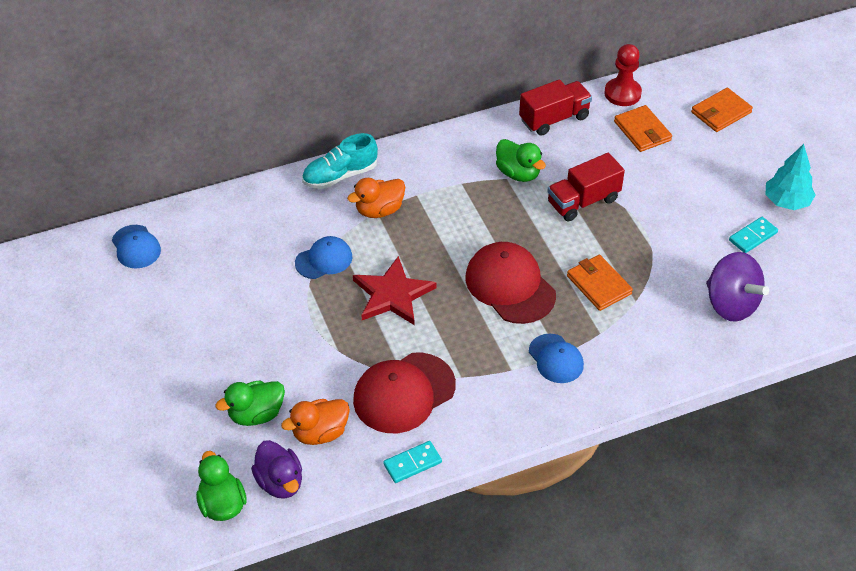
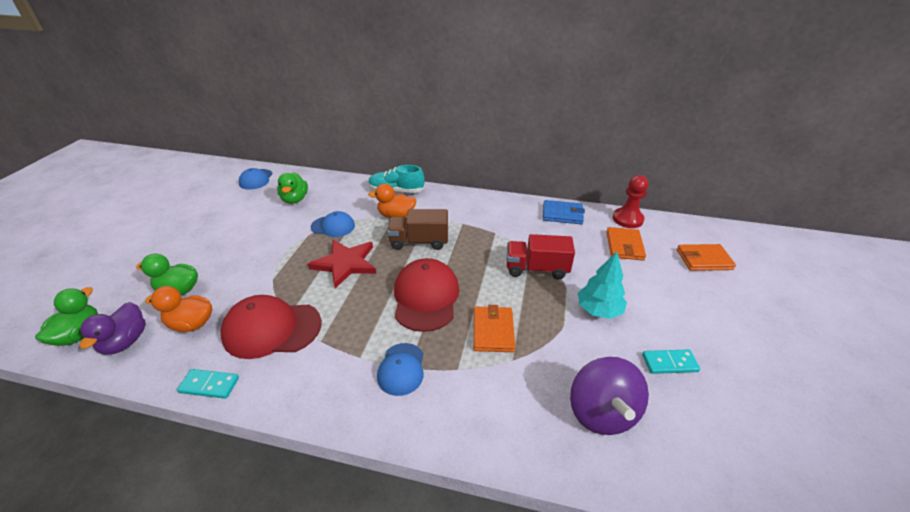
camera: 35 degrees right, 10 degrees down
(440, 230) = (419, 242): none -> brown truck
(518, 173) = (506, 233): green duck -> green duck (295, 199)
(554, 119) = (562, 214): red truck -> blue wallet
(786, 201) = (726, 350): turquoise tree -> turquoise tree (598, 310)

